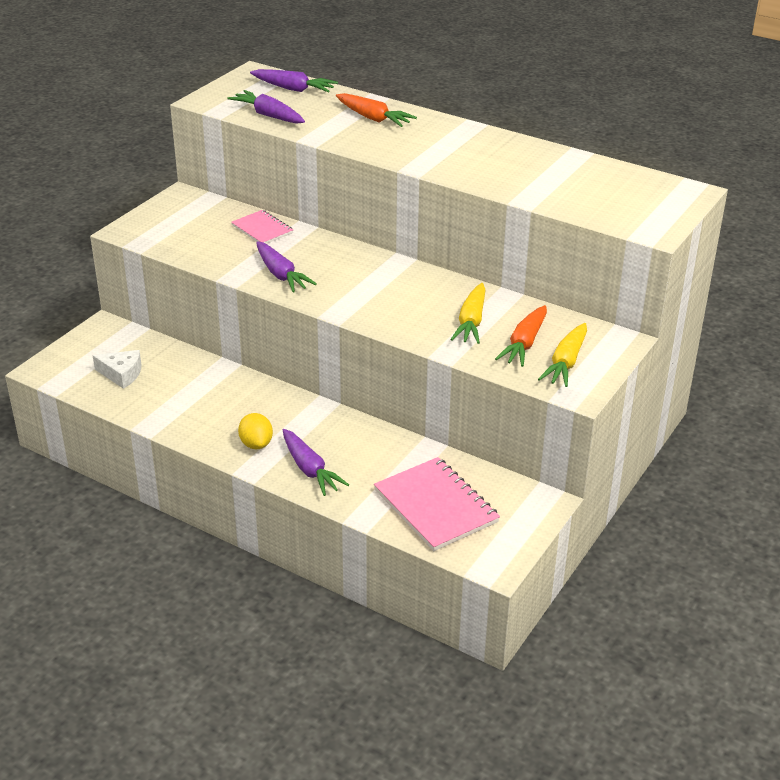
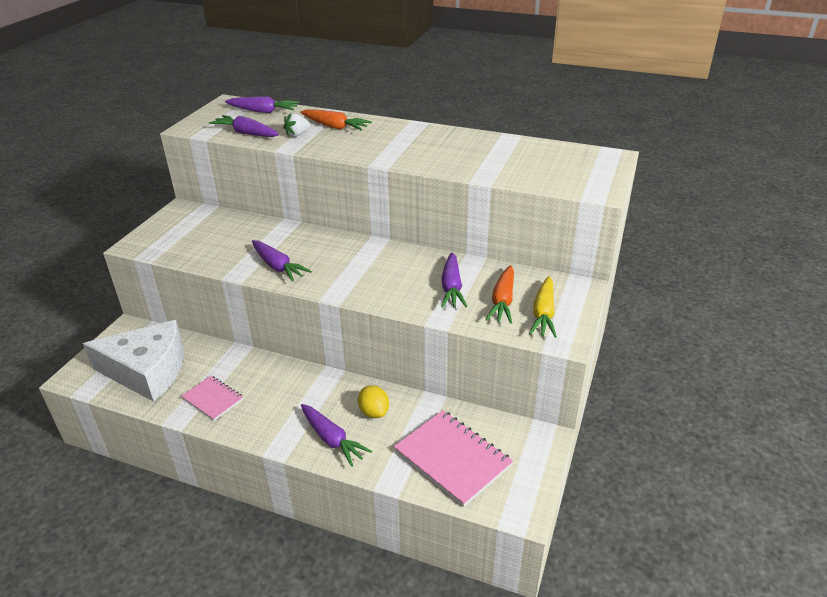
camera: 10 degrees left, 0 degrees up
(121, 374) = (147, 371): white cheese -> white cheese, size x2.18
(256, 444) = (279, 421): yellow lemon -> yellow lemon (374, 412)
(262, 229) = (254, 229): pink notebook -> pink notebook (212, 399)
(327, 123) = (297, 135): none -> white strawberry
(471, 322) = (452, 288): yellow carrot -> purple carrot

